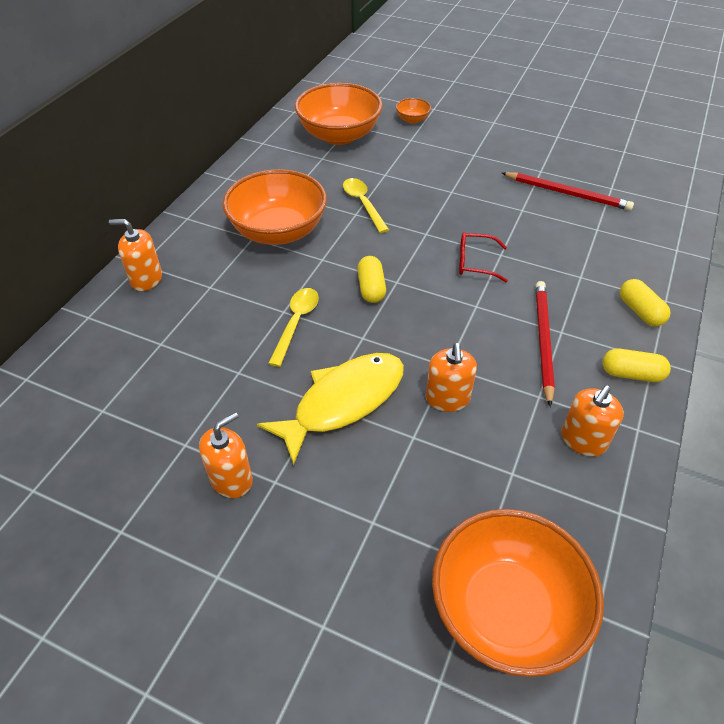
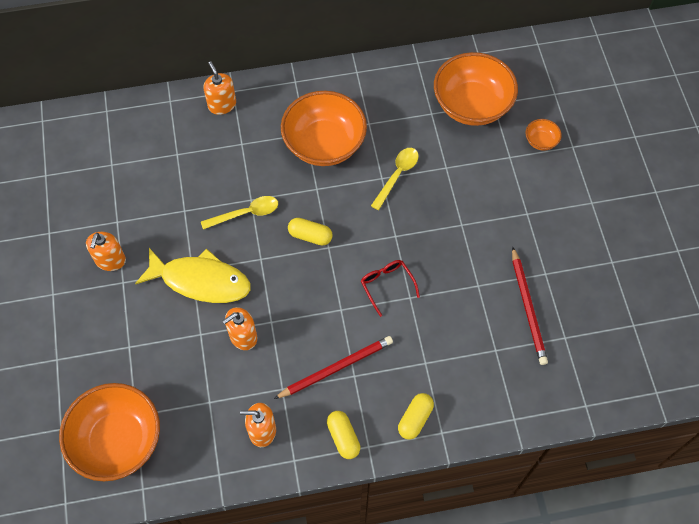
camera: 55 degrees right, 15 degrees up
(231, 479) = (110, 260): orange soap dispenser -> orange soap dispenser turned 90 degrees clockwise
(371, 288) = (310, 236): yellow capsule -> yellow capsule turned 60 degrees clockwise

